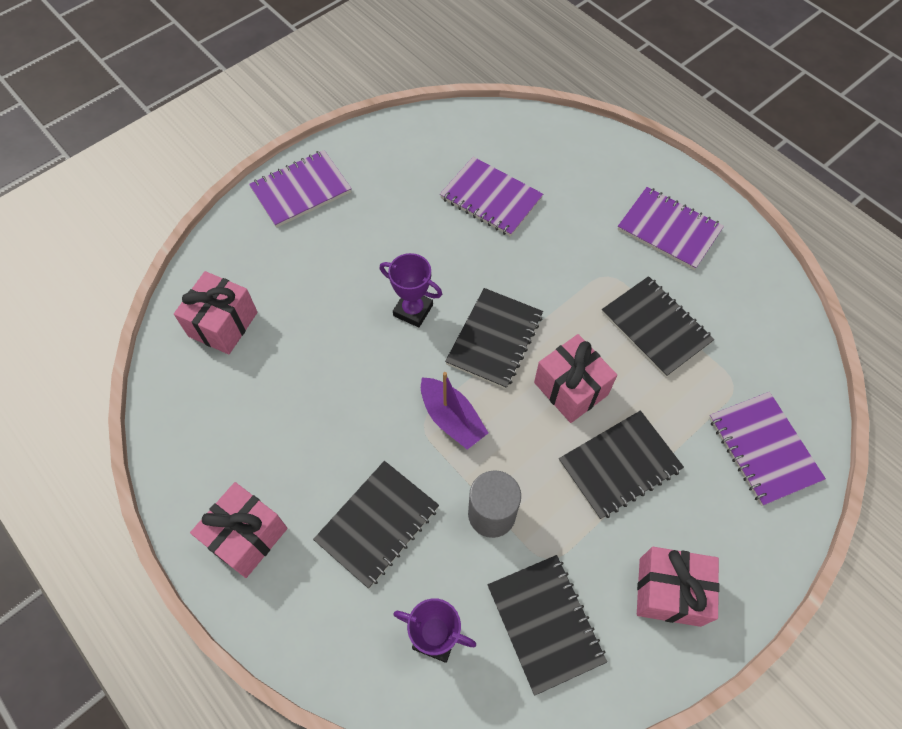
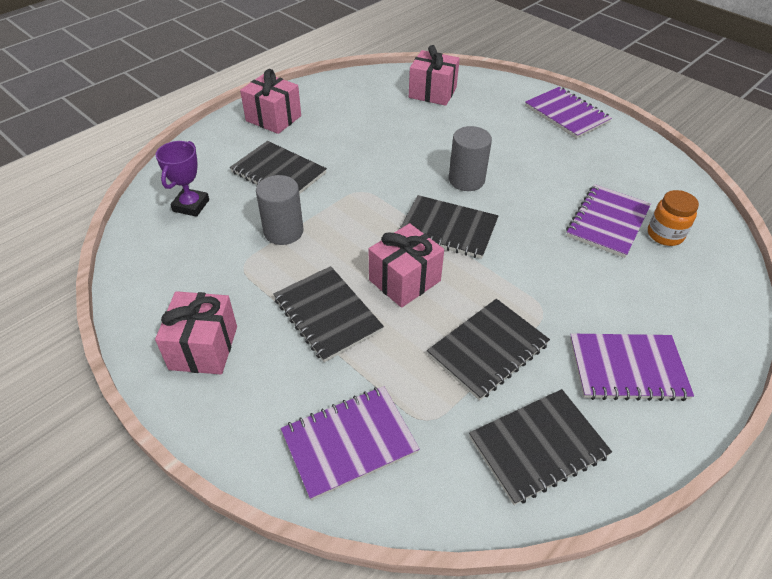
camera: 85 degrees right, 15 degrees down
(413, 310) = (466, 180): purple trophy -> grey cylinder
(451, 418) = (367, 206): purple boat -> none
(510, 159) = (665, 235): none -> orange jar
(545, 623) = (190, 264): black notebook -> black notebook (538, 447)
(669, 230) = (627, 369): purple notebook -> purple notebook turned 60 degrees clockwise

